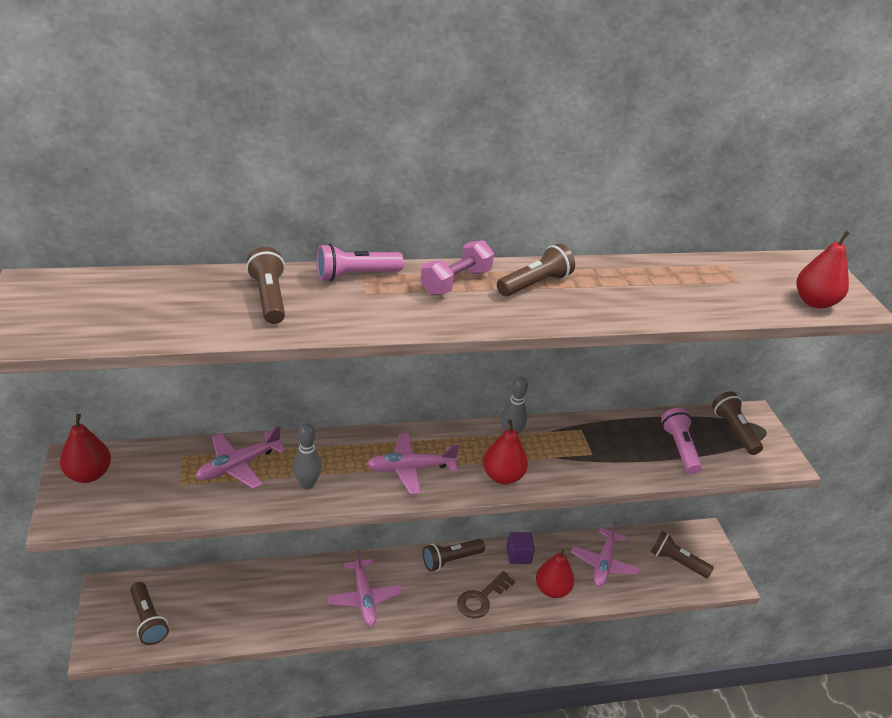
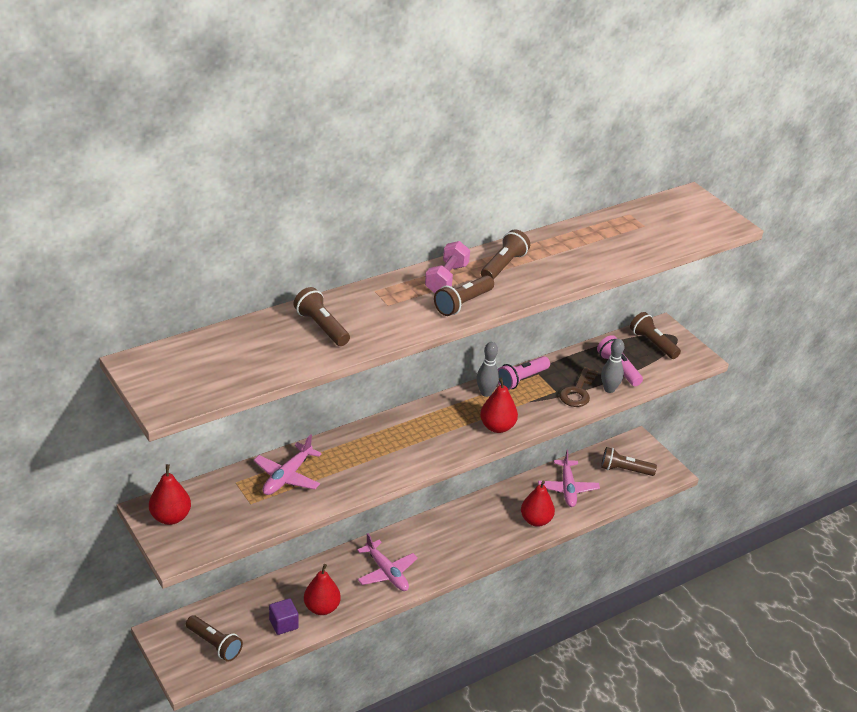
camera: 20 degrees left, 0 degrees up
(307, 484) = (351, 475): grey bowling pin -> grey bowling pin (609, 389)
(356, 275) = (370, 292): pink flashlight -> pink flashlight (521, 379)
(410, 468) = (424, 441): pink plane -> none
(451, 560) = (442, 522): brown flashlight -> brown flashlight (463, 304)
(481, 598) = (483, 544): brown key -> brown key (578, 391)
(518, 555) = (496, 502): purple cube -> purple cube (283, 624)
(814, 302) = (702, 229): red pear -> red pear (322, 608)

